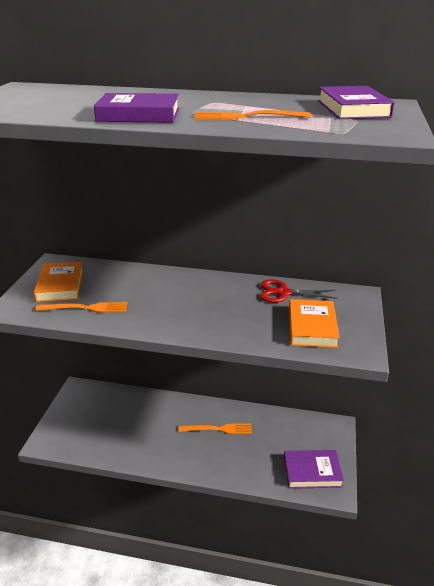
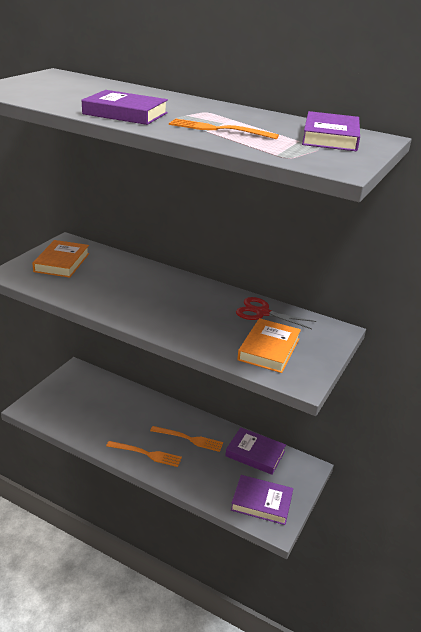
camera: 15 degrees right, 0 degrees up
(86, 308) = (73, 286): orange fork -> orange fork (147, 454)
(284, 426) = (255, 454): none -> purple book

